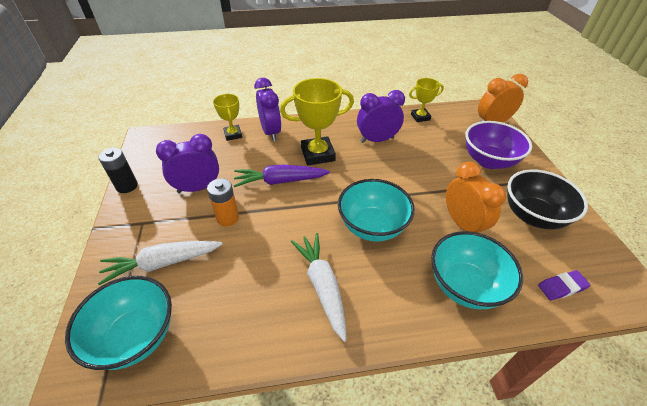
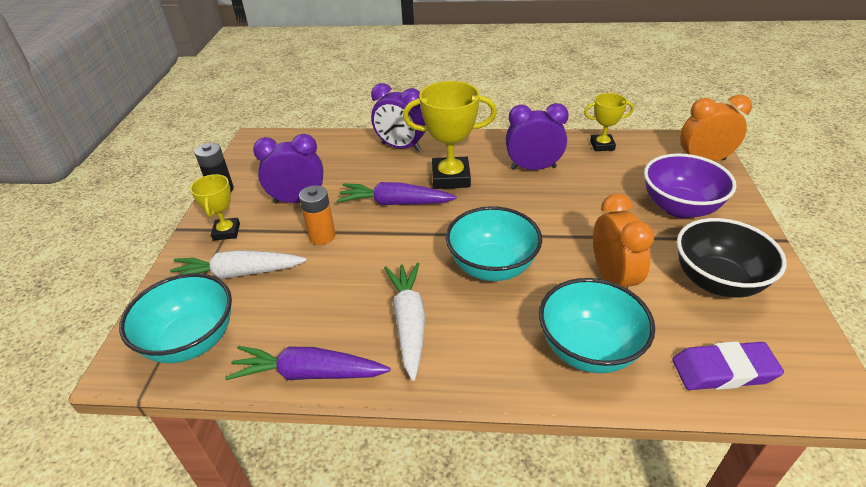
camera: 15 degrees right, 5 degrees down
(233, 134) = (355, 146): yellow trophy -> yellow trophy (226, 232)
(251, 349) = (309, 373): none -> purple carrot
(271, 132) = (401, 147): purple clock -> purple clock turned 120 degrees clockwise
(561, 287) = (723, 371): purple eraser -> purple eraser, size x1.53

